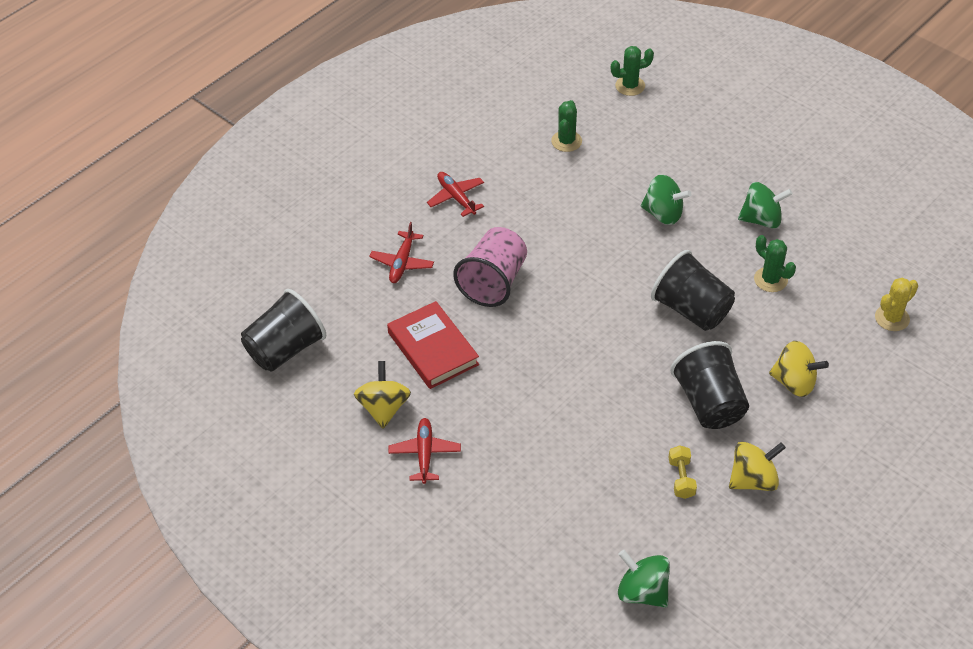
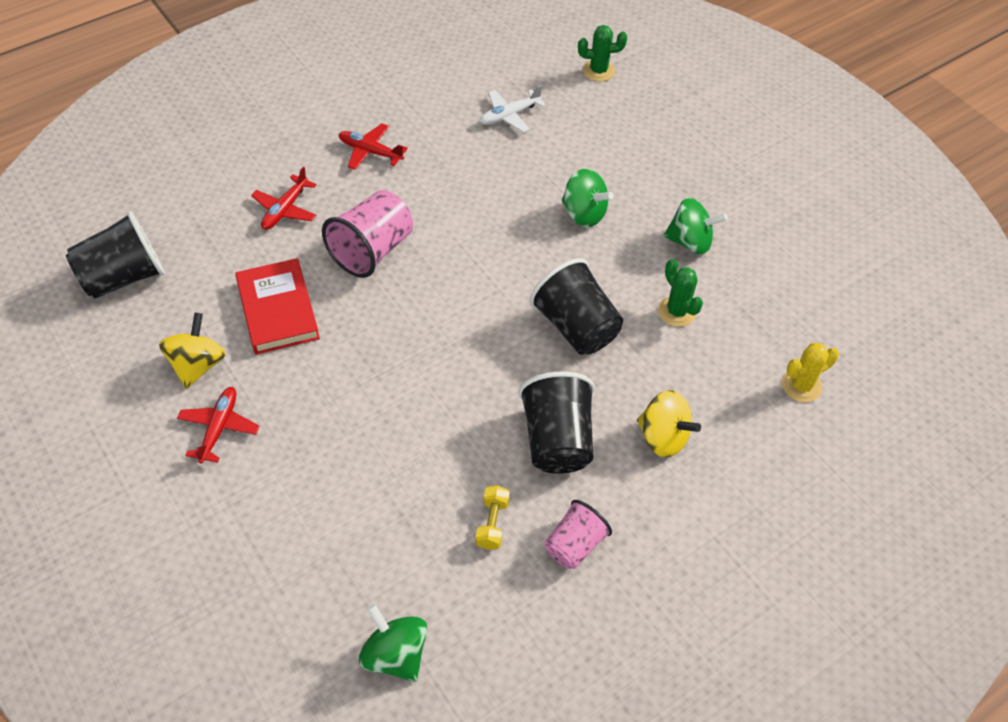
camera: 10 degrees right, 5 degrees up
(456, 197) = (370, 152): red plane -> red plane turned 45 degrees counterclockwise
(566, 141) = (509, 115): green cactus -> white plane
(753, 480) = (574, 545): yellow spinning top -> pink cup

